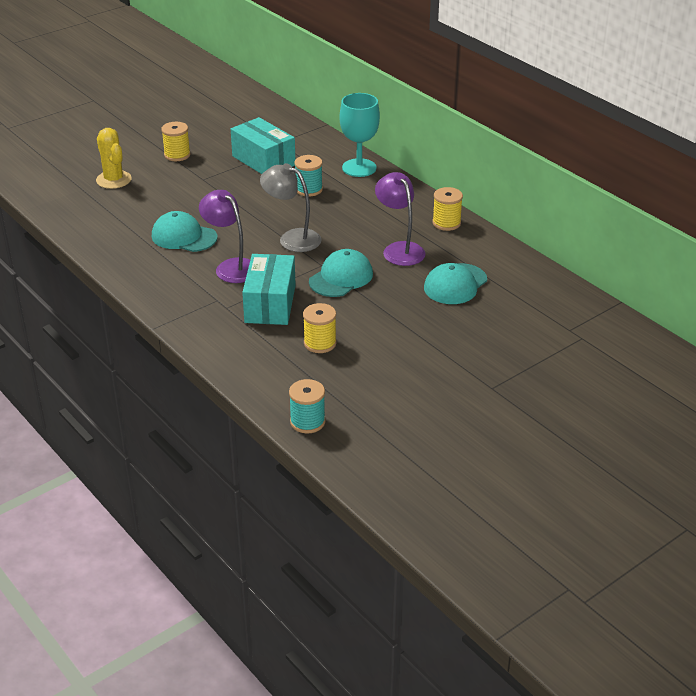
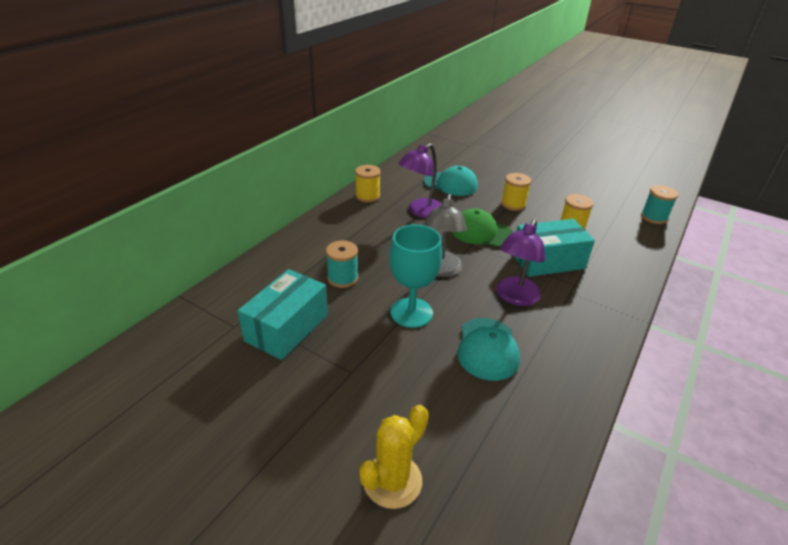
camera: 110 degrees left, 0 degrees up
(177, 155) = (292, 423): yellow spool -> yellow spool (513, 204)
(341, 278) = (481, 232): turquoise cap -> green cap
(359, 168) = (285, 254): turquoise goblet -> turquoise goblet (411, 312)

